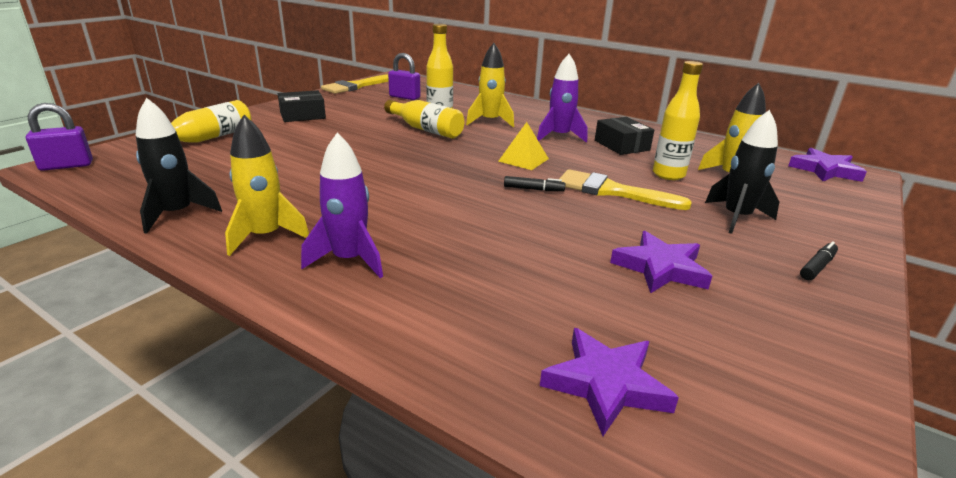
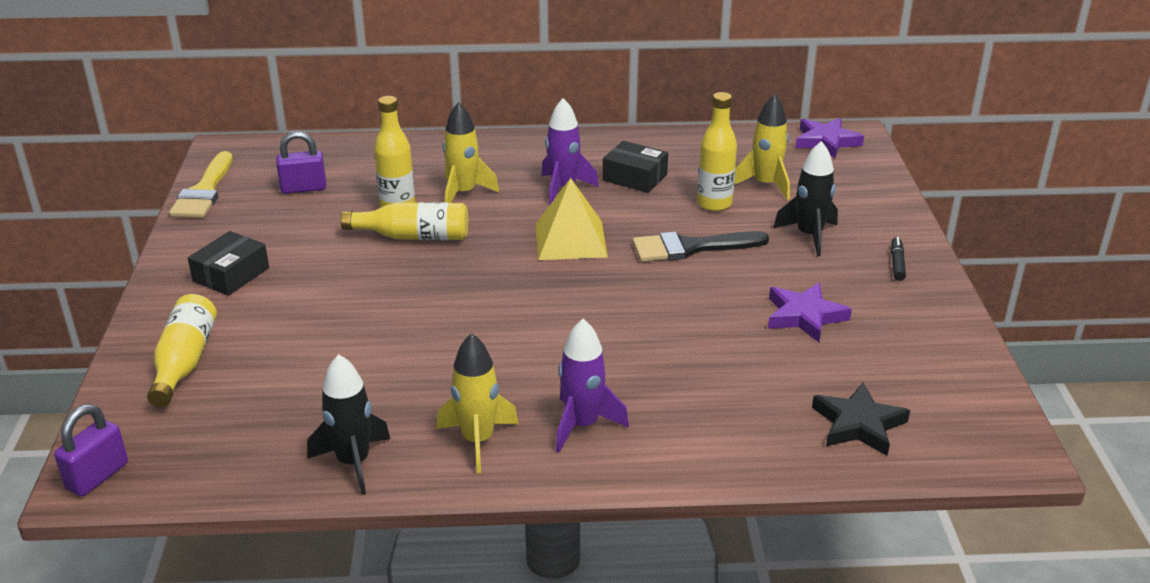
camera: 35 degrees left, 5 degrees up
(523, 160) = (570, 240): yellow pyramid -> yellow pyramid, size x1.53
(533, 189) = (626, 276): black marker -> none
(606, 384) = (858, 424): purple star -> black star
(612, 191) = (691, 248): yellow brush -> black brush

